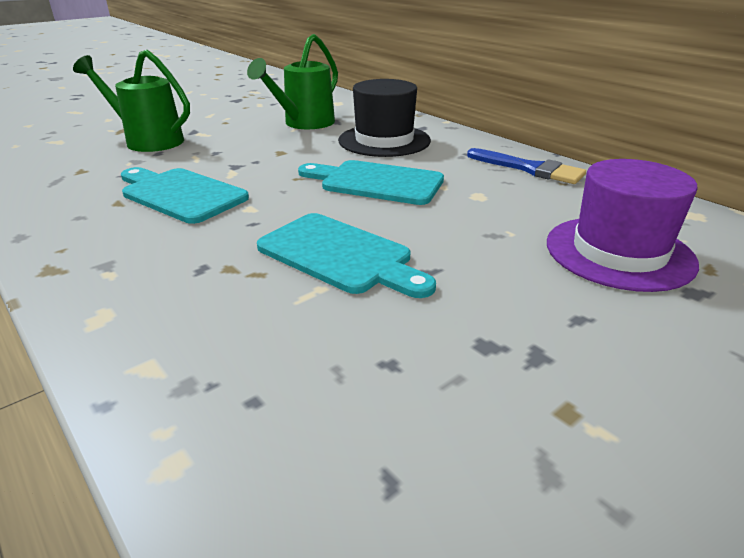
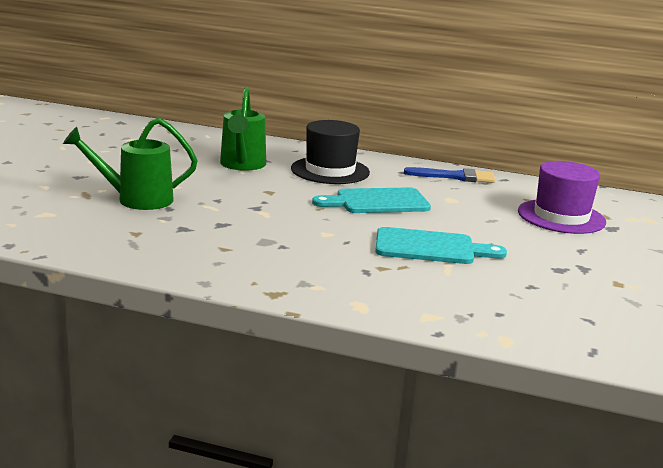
camera: 35 degrees left, 10 degrees down
(181, 194) = (259, 234): turquoise cutting board -> none

